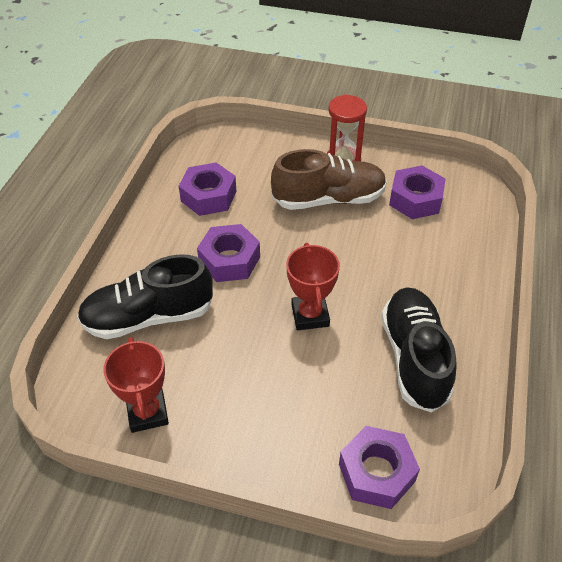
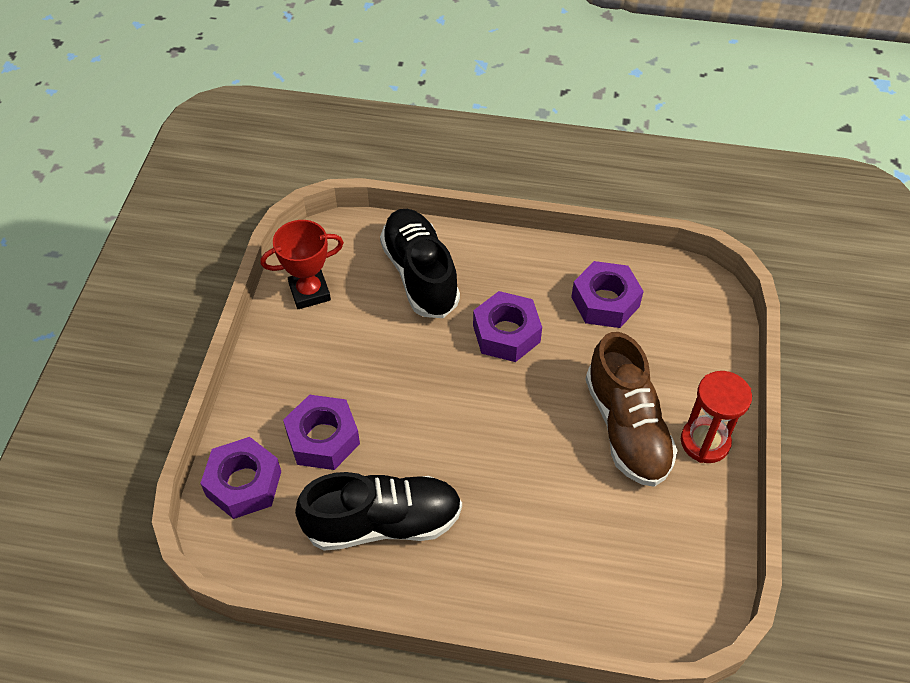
camera: 85 degrees right, 5 degrees up
(310, 315) = (434, 416): red trophy -> none
(415, 199) = (648, 533): purple nut -> purple nut (323, 438)

